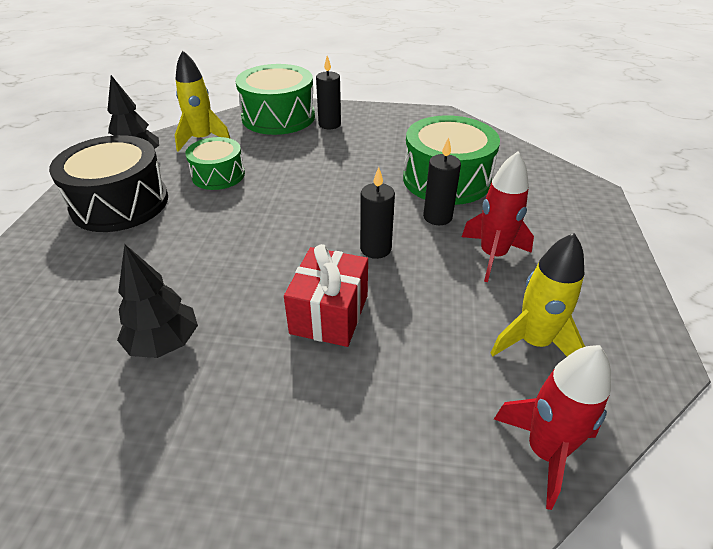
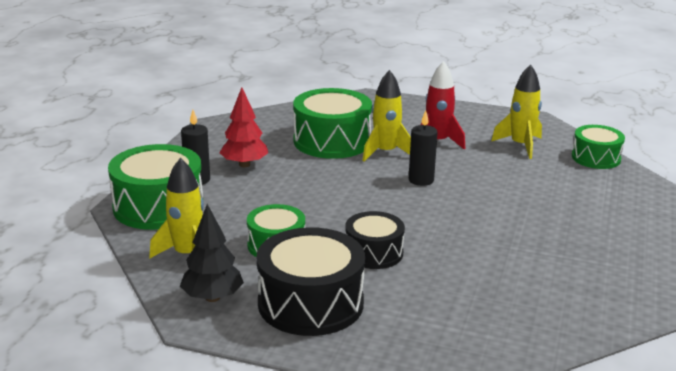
camera: 80 degrees left, 15 degrees down
(164, 343) = (519, 269): black tree -> none
(204, 229) = (374, 253): none -> black drum
(329, 314) = (492, 204): red gift -> none
(368, 140) = (244, 164): none -> red tree
(437, 217) = (385, 152): black candle -> yellow rocket
(545, 451) = (596, 158): red rocket -> green drum

